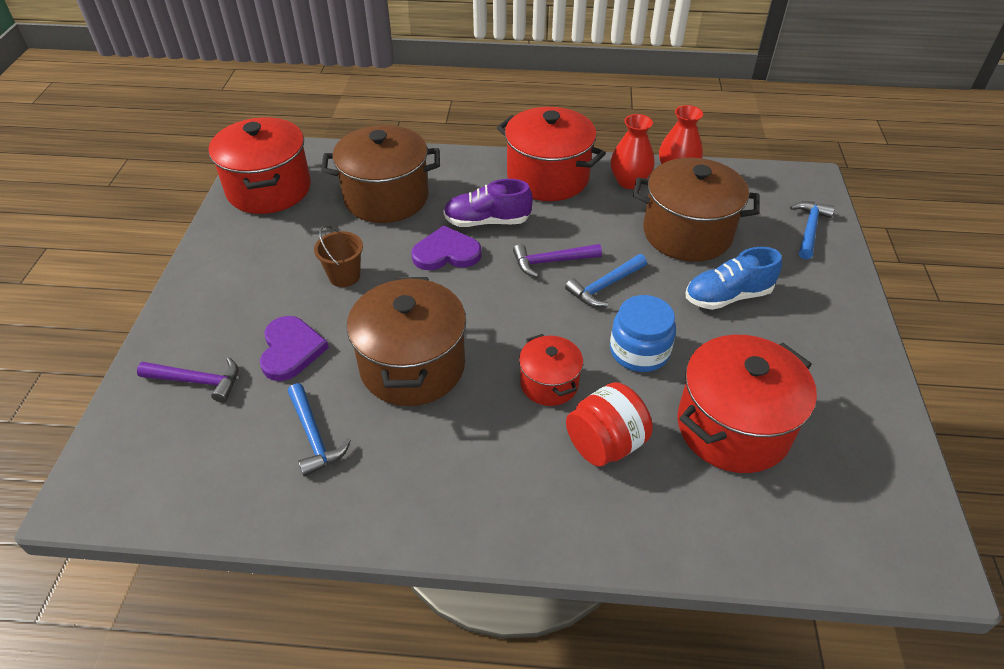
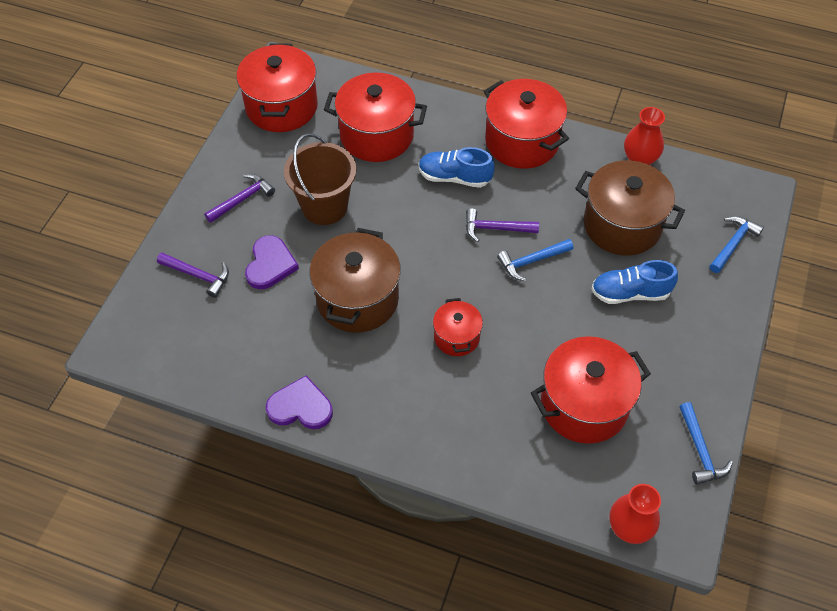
camera: 15 degrees right, 10 degrees up
(240, 287) = (242, 199): none -> purple hammer
(314, 436) = (273, 339): blue hammer -> blue hammer (700, 450)
(344, 276) = (324, 206): brown bucket -> brown bucket, size x1.79
(386, 197) = (376, 135): brown pot -> red pot
(446, 253) = (411, 201): purple heart -> purple heart (300, 407)
(487, 221) = (454, 177): purple shoe -> blue shoe
(605, 444) = (481, 395): red jar -> none
(629, 181) = (593, 160): red vase -> red vase (629, 527)
(639, 351) = (537, 326): blue jar -> none

